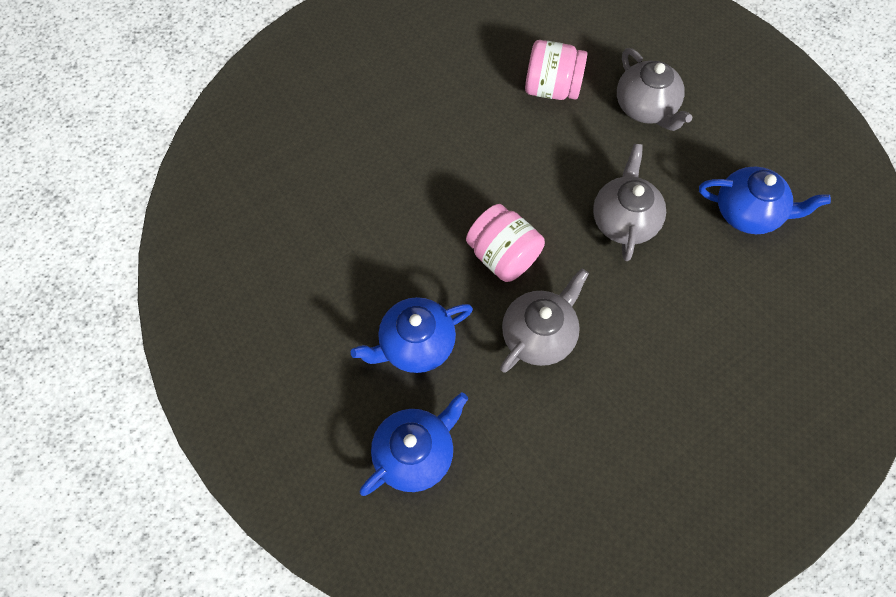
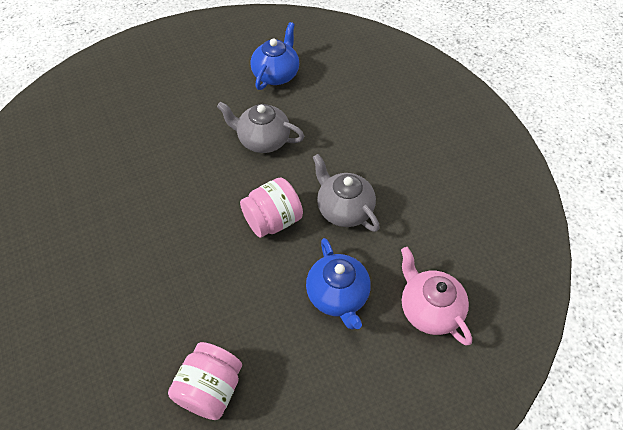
camera: 80 degrees left, 10 degrees down
(415, 453) = (429, 309): blue teapot -> pink teapot
(551, 88) = (129, 160): pink jar -> pink jar (210, 389)
(646, 108) = (172, 107): grey teapot -> none

